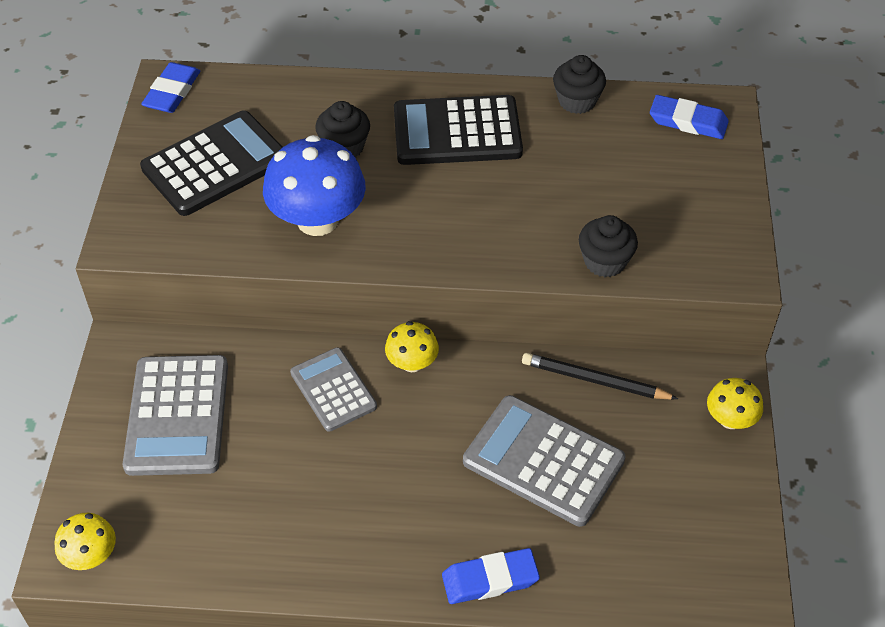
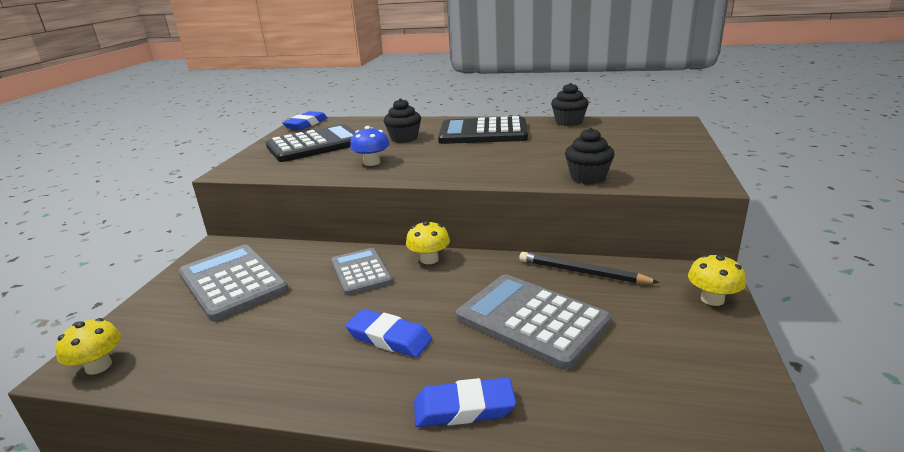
camera: 10 degrees right, 25 degrees down
(177, 415) = (232, 282): grey calculator -> grey calculator turned 135 degrees clockwise
(317, 220) = (372, 162): blue mushroom -> blue mushroom, size x0.53
(688, 121) = (650, 127): blue eraser -> blue eraser (389, 338)

